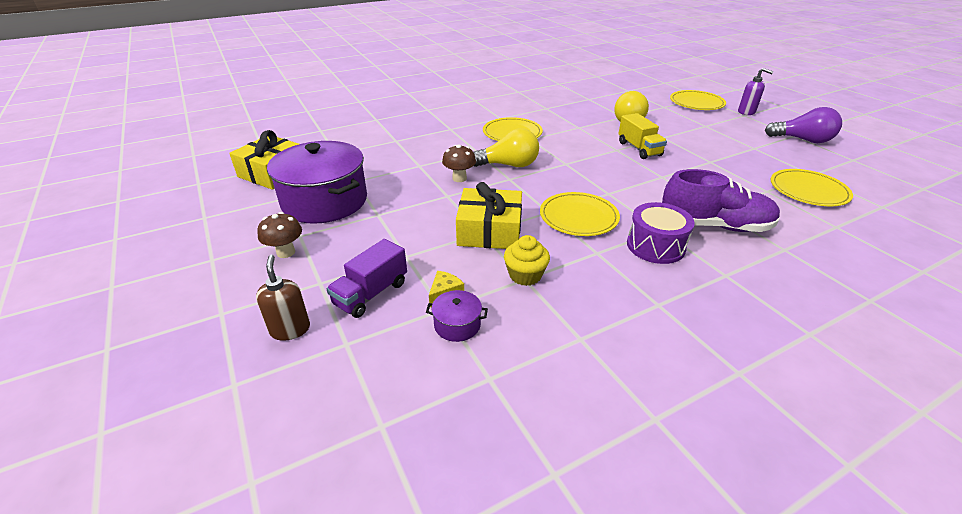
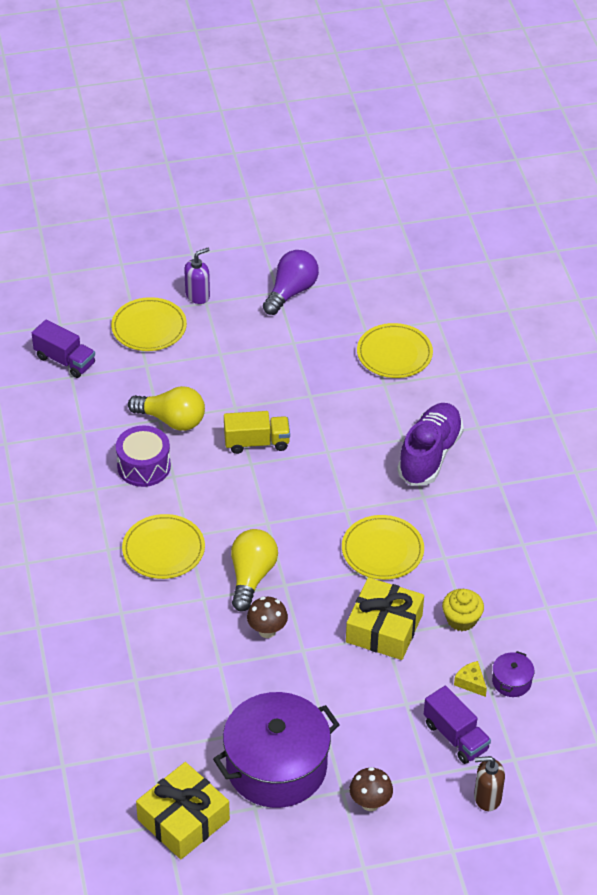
camera: 75 degrees left, 10 degrees up
(638, 87) = (65, 360): none -> purple truck
(655, 246) = (447, 511): purple drum -> purple drum (144, 466)

